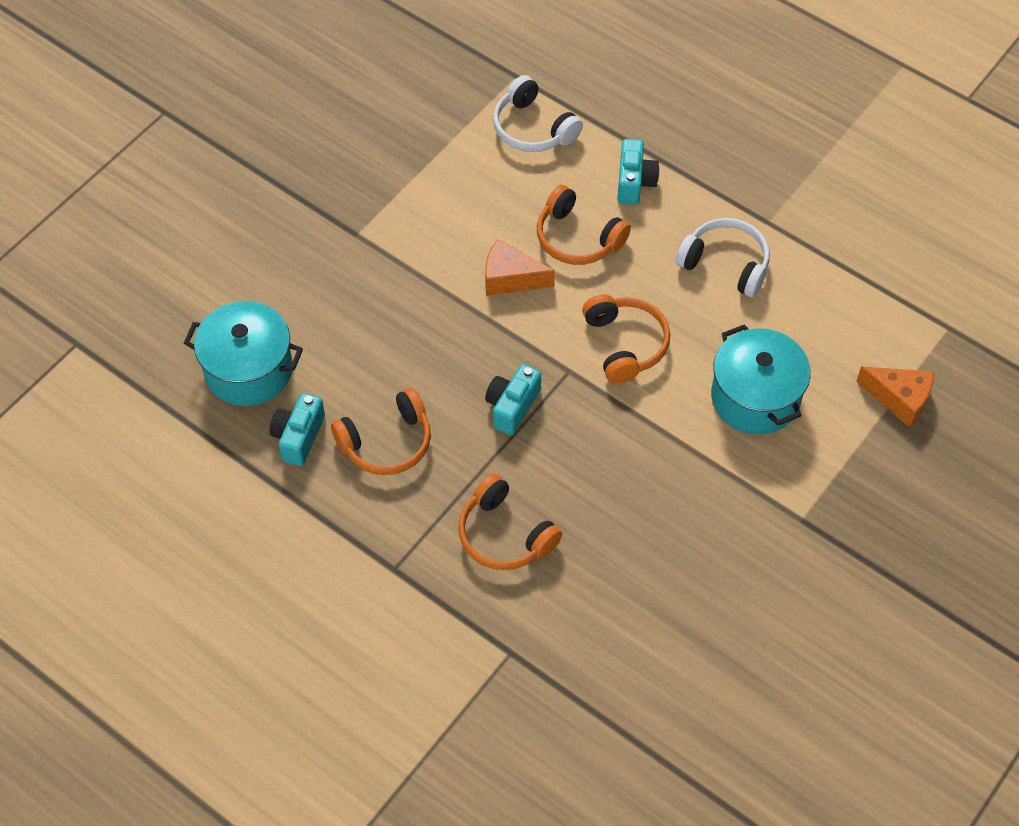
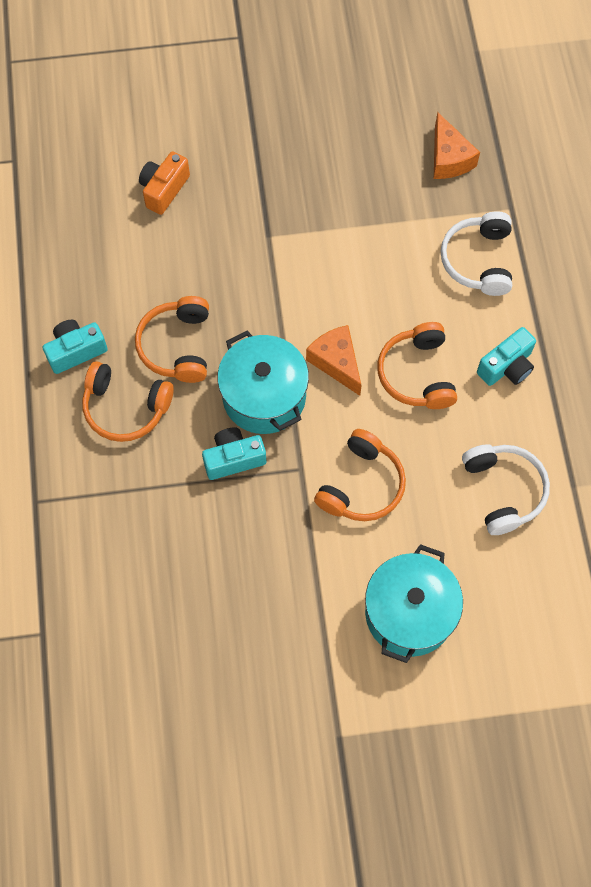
camera: 45 degrees right, 10 degrees up
(232, 266) = (164, 189): none -> orange camera
(248, 370) = (96, 274): turquoise pot -> turquoise pot (264, 396)
(504, 535) = (128, 547): orange headphones -> orange headphones (177, 346)
(899, 399) = (516, 717): orange cheese -> orange cheese (448, 158)

